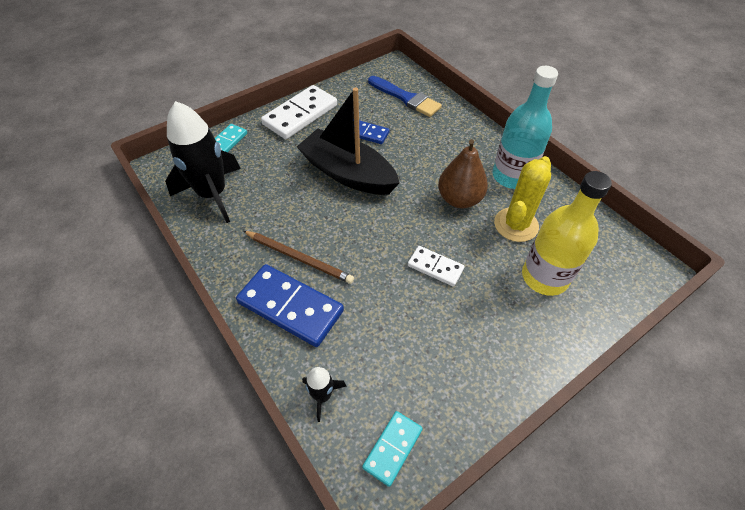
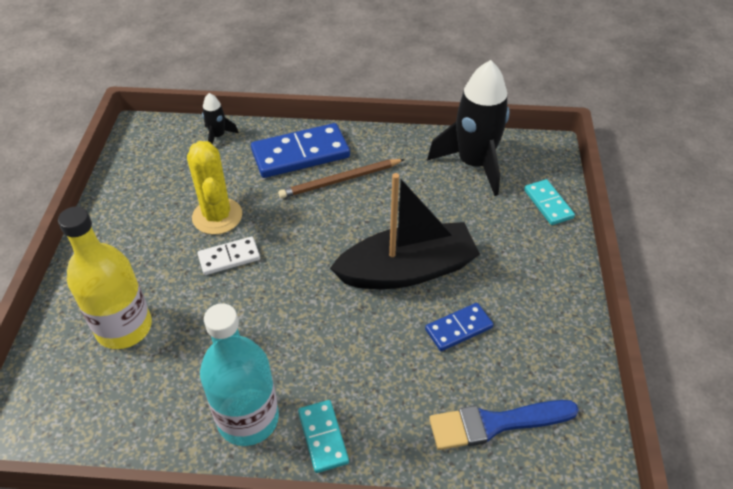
camera: 130 degrees right, 5 degrees down
(300, 115) = (549, 287): white domino -> none
(393, 448) = (148, 147): turquoise domino -> turquoise domino (323, 437)
(459, 199) = (275, 337): brown pear -> none
(516, 225) = (192, 358): yellow cactus -> yellow cactus (217, 216)

